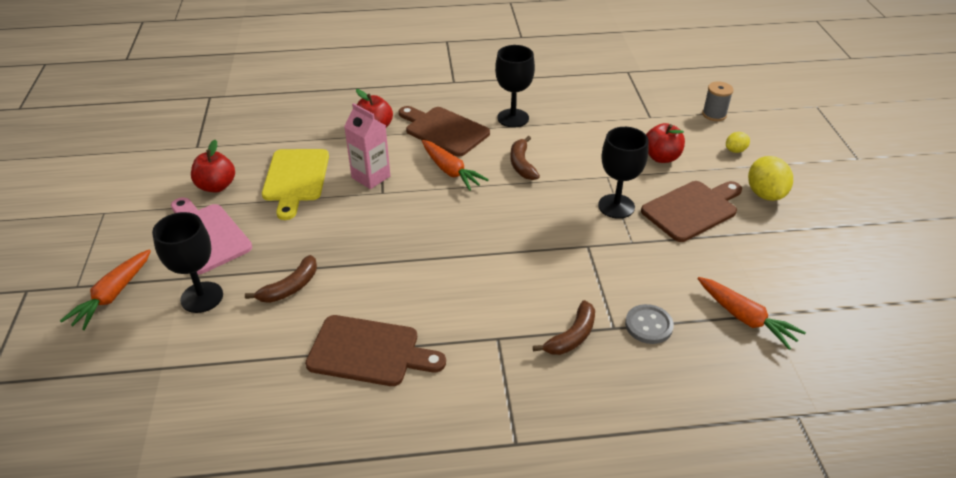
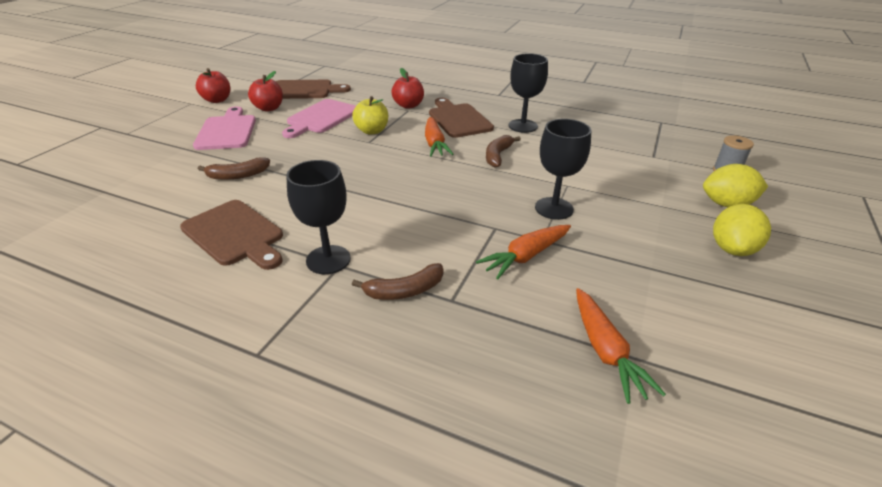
camera: 30 degrees right, 5 degrees down
(113, 295) = (136, 144): orange carrot -> orange carrot (525, 256)
(202, 297) = (180, 162): black goblet -> black goblet (328, 260)
(296, 178) = (321, 118): yellow cutting board -> pink cutting board
(371, 177) = (372, 131): pink carton -> yellow apple
(648, 325) = (489, 312): grey button -> none
(661, 157) = (637, 187): red apple -> red apple (217, 100)
(692, 209) = (632, 235): brown cutting board -> brown cutting board (304, 90)
(735, 150) = (726, 204): yellow lemon -> yellow lemon, size x1.85

